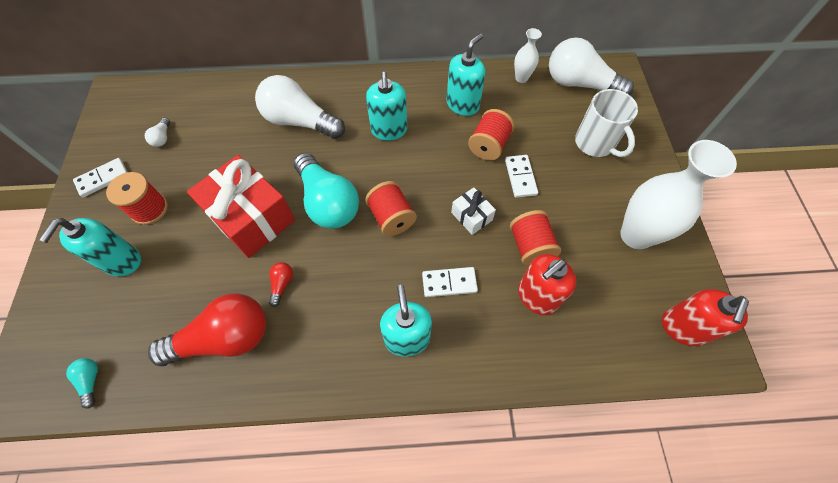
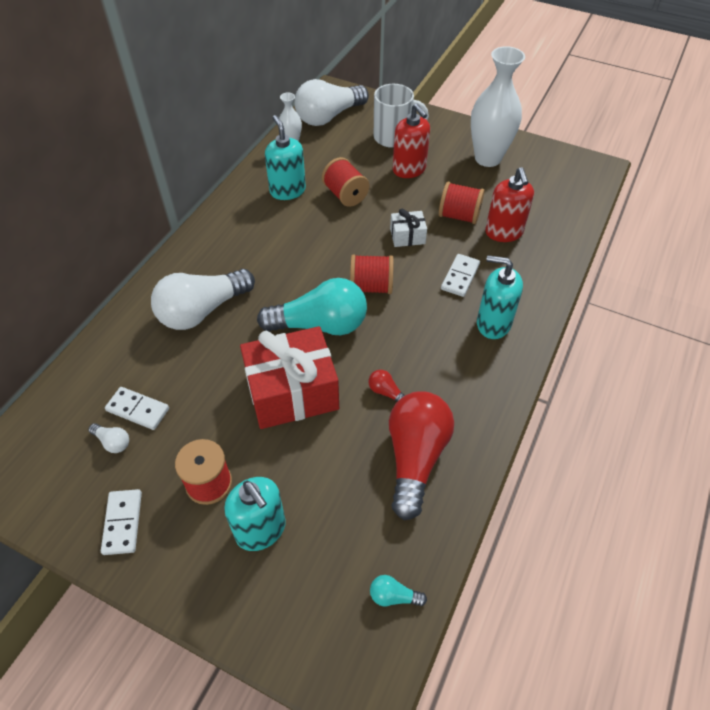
camera: 60 degrees left, 10 degrees down
(389, 130) = (273, 250): turquoise soap dispenser -> none
(520, 177) = (392, 191): white domino -> white domino (138, 409)
(682, 328) = (571, 174): red soap dispenser -> red soap dispenser (409, 169)

